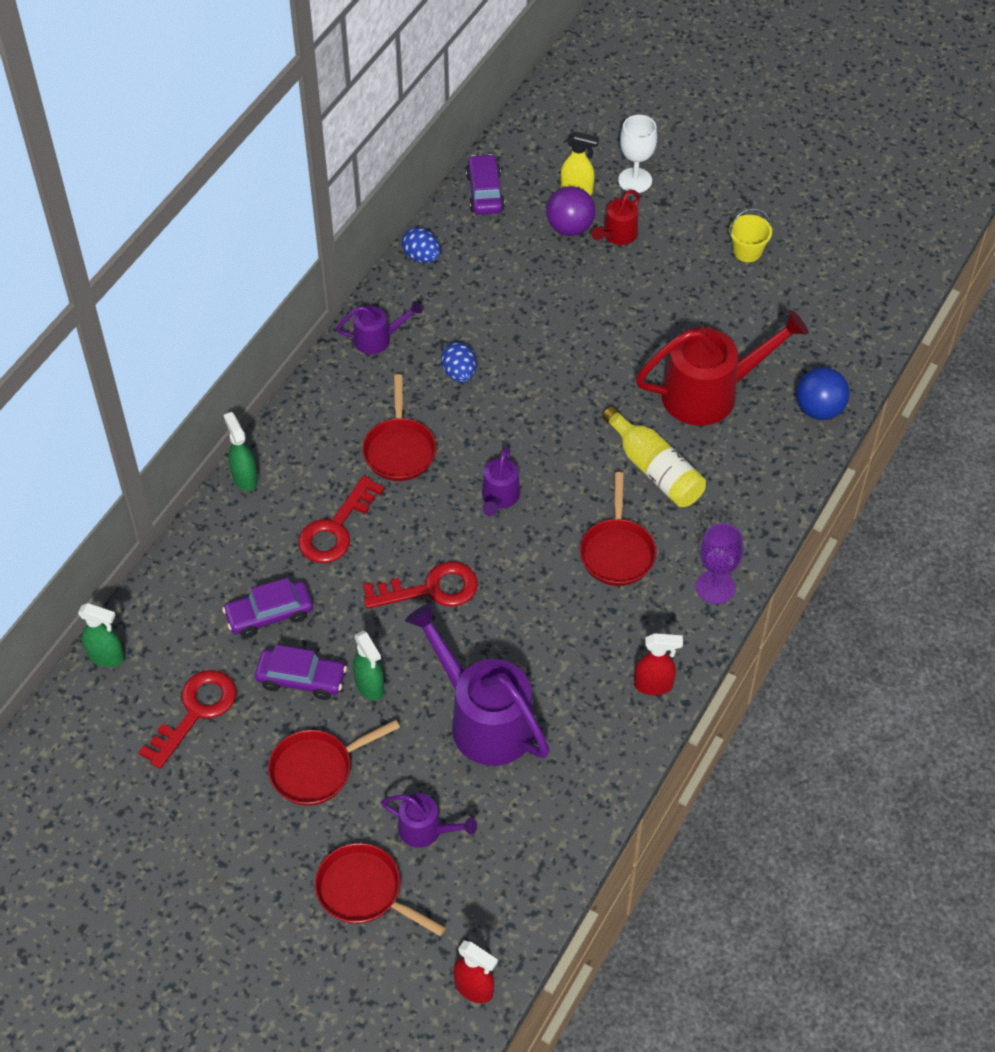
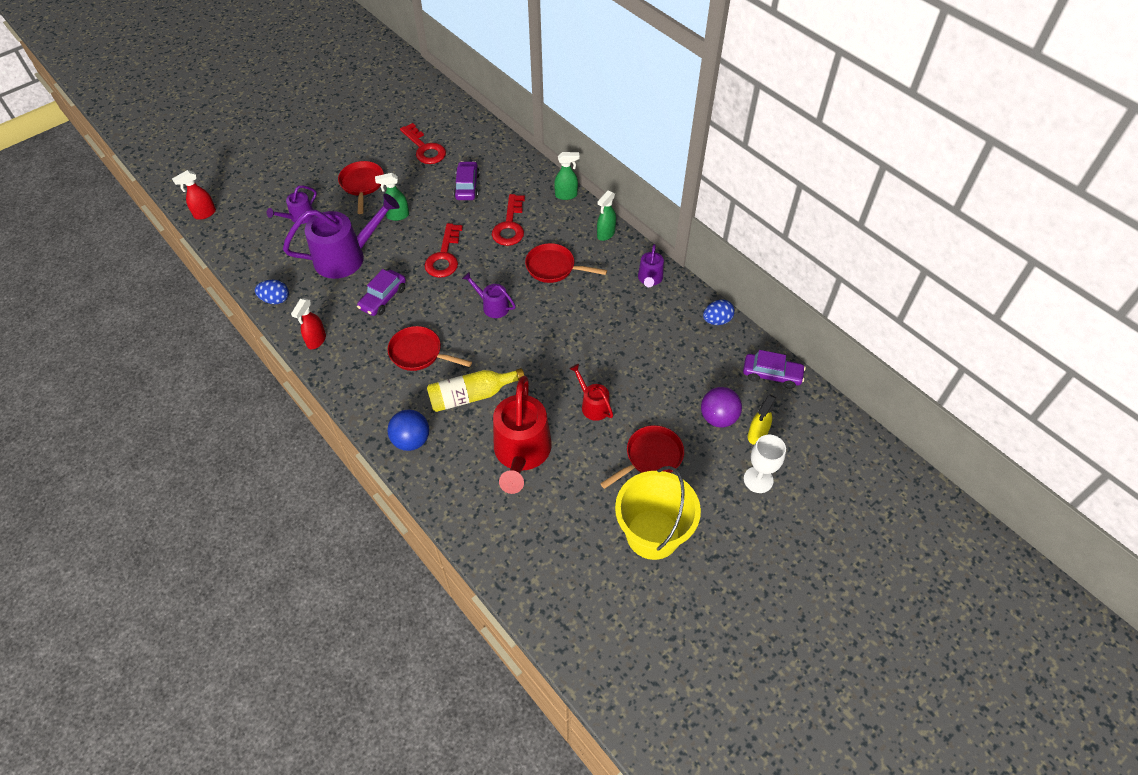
camera: 110 degrees right, 0 degrees up
(107, 657) = (477, 124): green spray bottle -> green spray bottle (605, 234)
(301, 679) = (419, 190): purple car -> purple car (383, 298)
(336, 528) = (510, 225): red key -> red key turned 135 degrees counterclockwise
(364, 891) = (284, 187): red pan -> red pan (651, 457)
(459, 373) = (602, 313): blue egg -> blue egg (275, 299)
(617, 235) = (700, 446): red watering can -> red watering can (592, 405)
(715, 587) = (363, 397): purple goblet -> none
(747, 251) = (652, 534): yellow bucket -> yellow bucket, size x2.16
(819, 409) = (473, 521): blue ball -> blue ball (411, 440)

